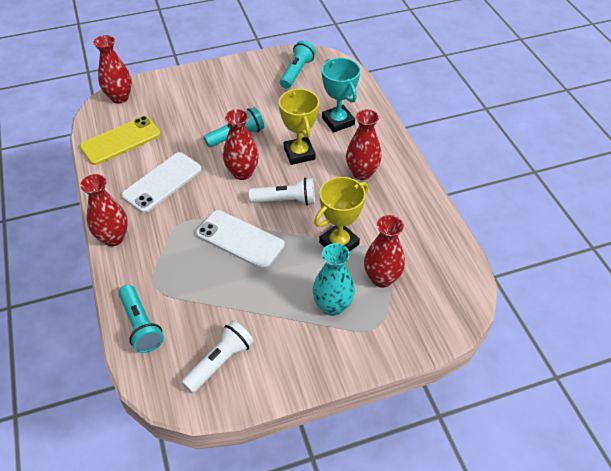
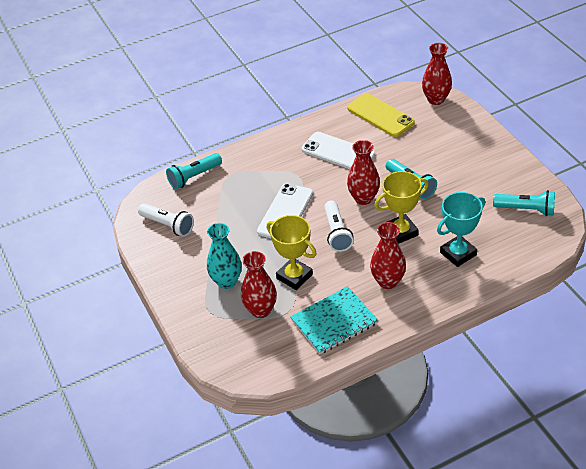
camera: 85 degrees right, 5 degrees down
(113, 238) = (272, 141): red vase -> none
(406, 220) = (334, 321): none -> turquoise notebook

